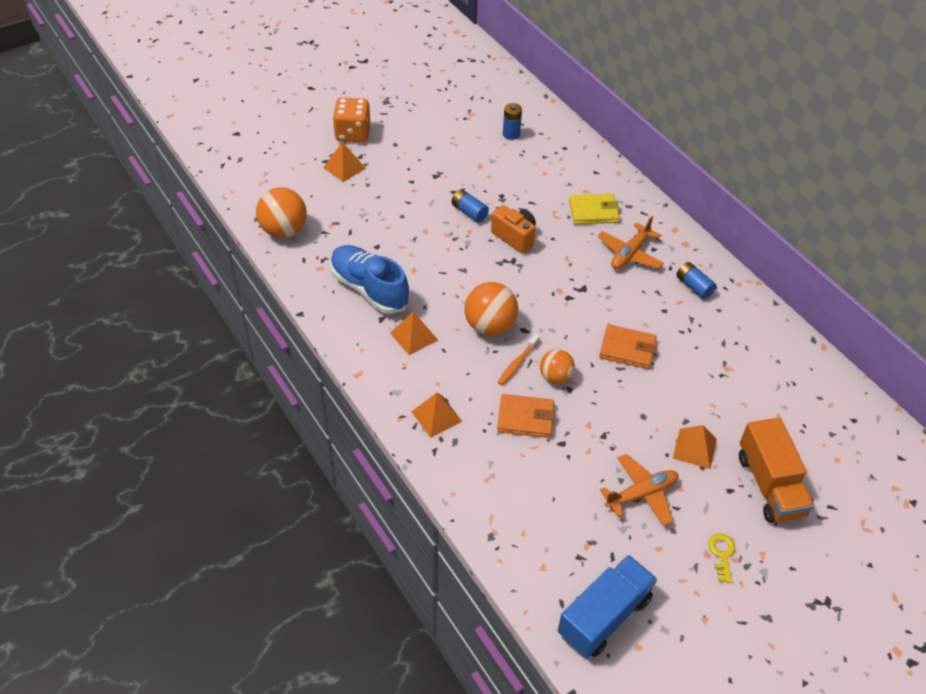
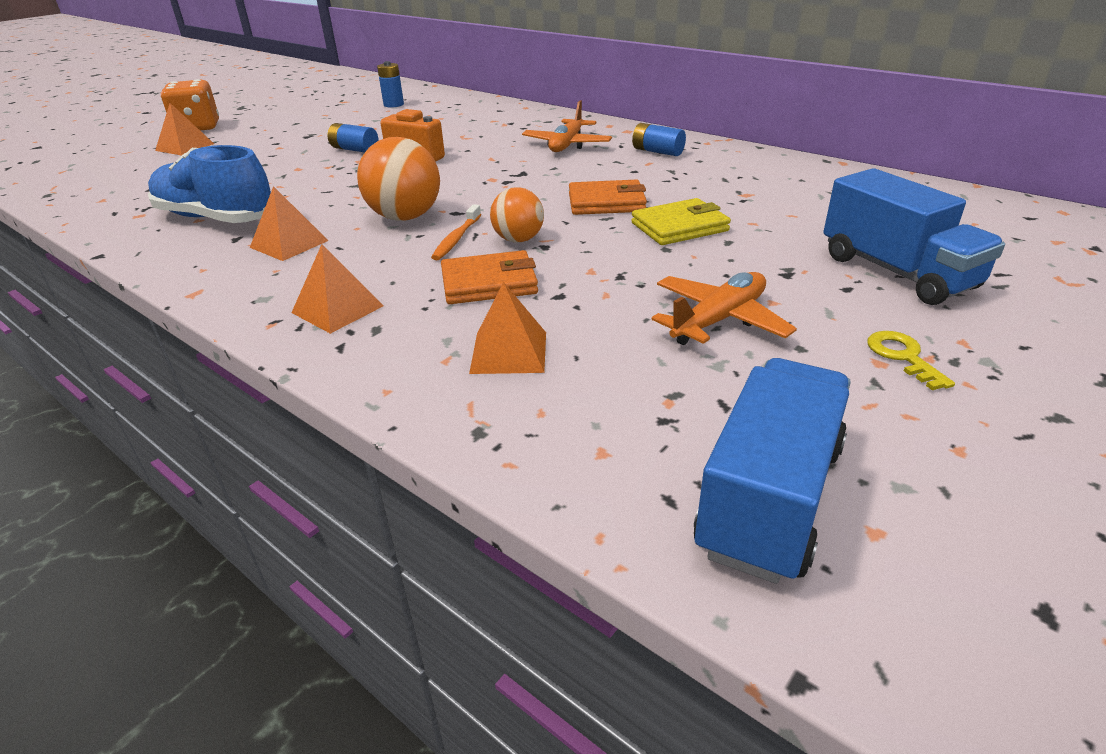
camera: 15 degrees left, 15 degrees down
(284, 230) = (87, 196): orange ball -> none
(593, 211) = (509, 129): yellow wallet -> yellow wallet (679, 227)
(694, 448) = (761, 261): orange pyramid -> orange pyramid (509, 352)
(769, 485) = (897, 272): orange truck -> blue truck

